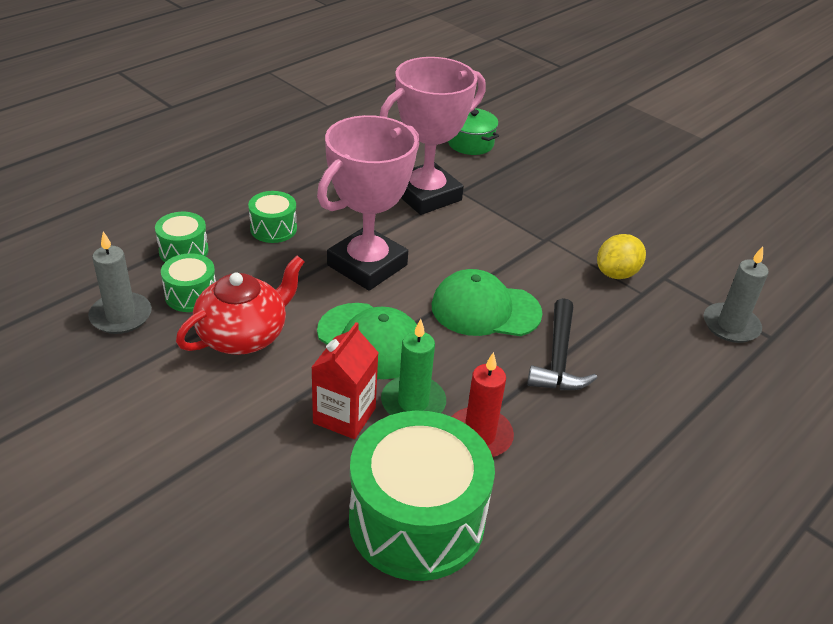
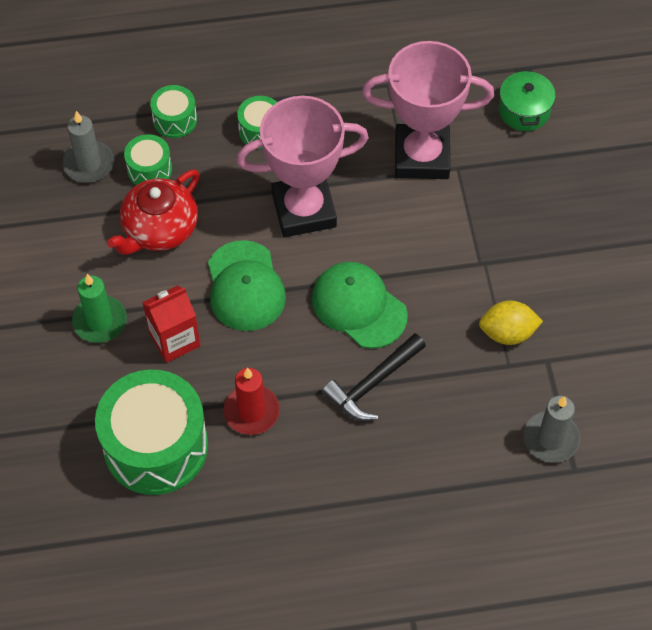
camera: 40 degrees right, 20 degrees up
(244, 335) = (159, 229): red teapot -> red teapot turned 135 degrees clockwise
(413, 403) = (230, 357): green candle -> green candle (100, 321)

